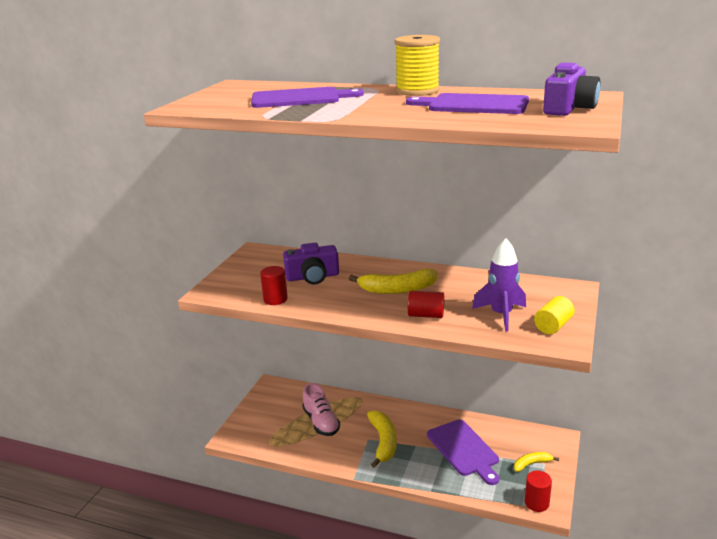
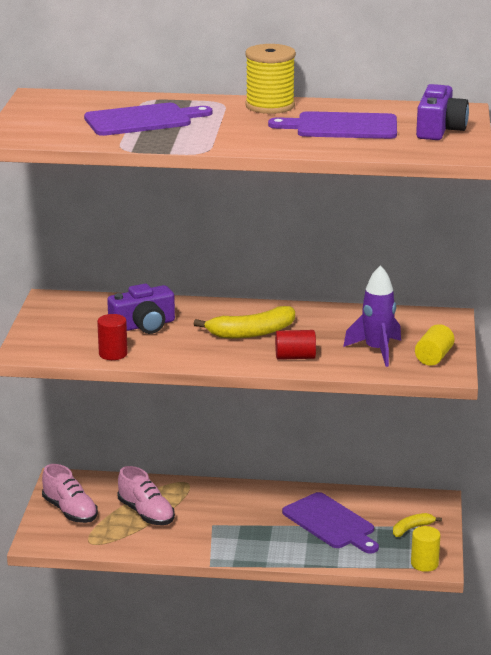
camera: 15 degrees left, 0 degrees up
(266, 413) = (70, 511): none -> pink shoe
(383, 442) = (232, 526): yellow banana -> none
(536, 503) = (424, 564): red cylinder -> yellow cylinder

